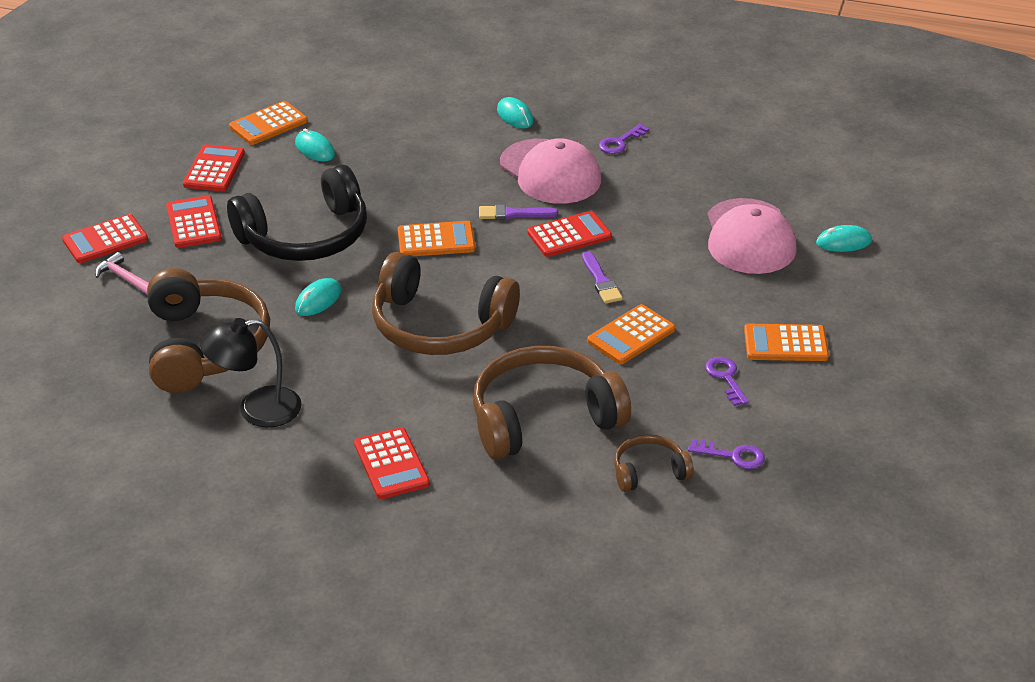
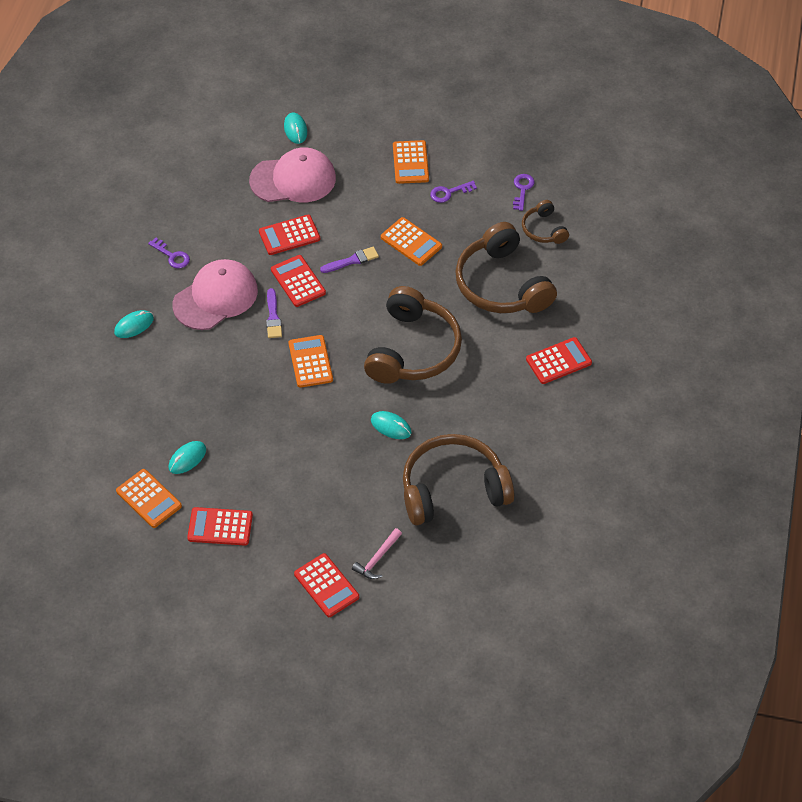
camera: 95 degrees left, 15 degrees up
(193, 223) = (298, 527): red calculator -> red calculator (289, 235)
(257, 410) = (517, 444): black lamp -> none
(305, 236) = (311, 446): black headphones -> none

